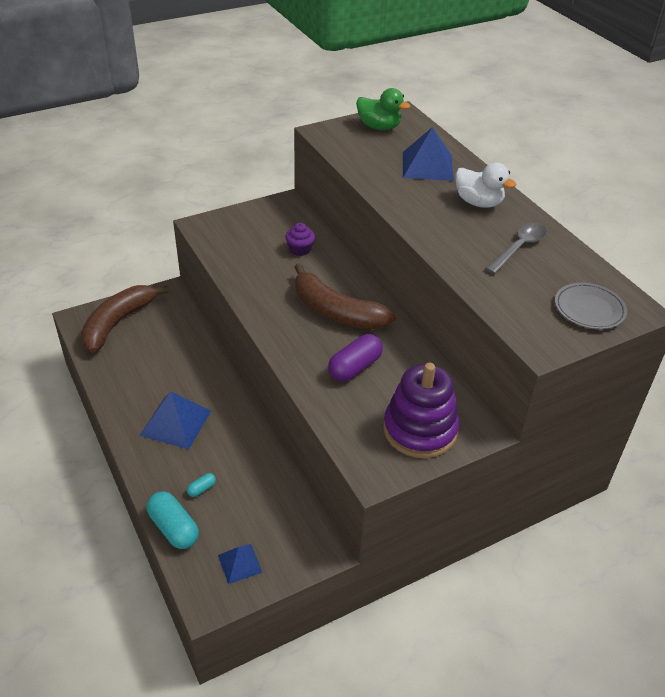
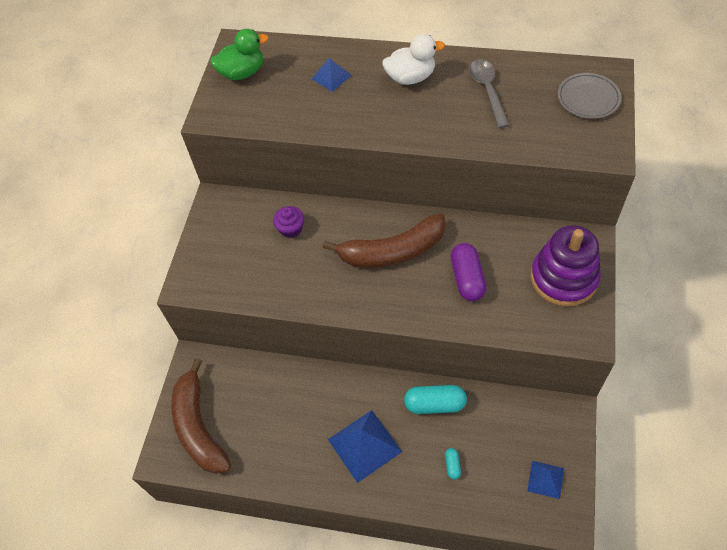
camera: 45 degrees left, 15 degrees up
(173, 528) = (479, 509): turquoise capsule -> turquoise capsule (435, 404)
(427, 166) = (331, 77): blue pyramid -> blue pyramid, size x0.57

